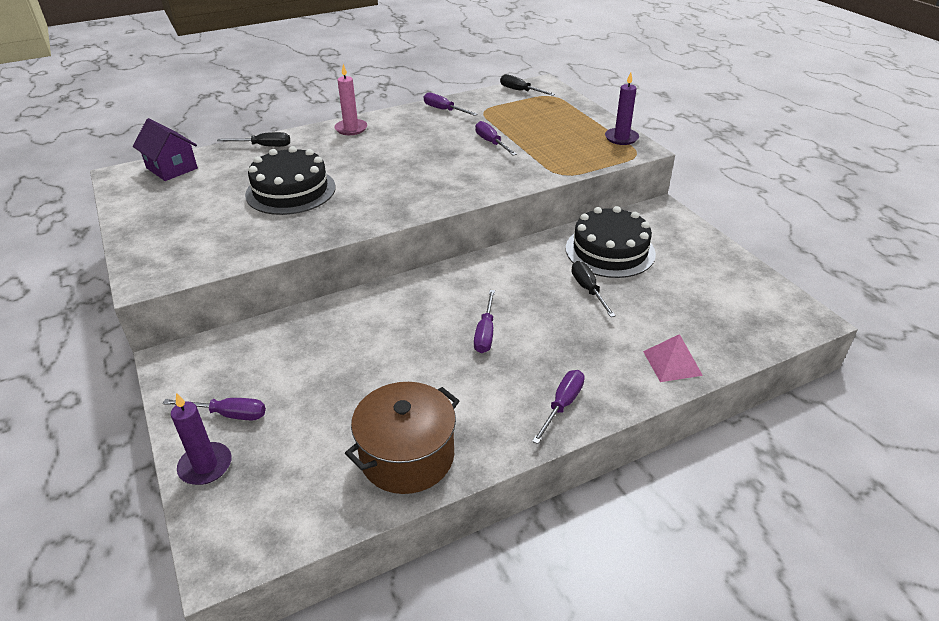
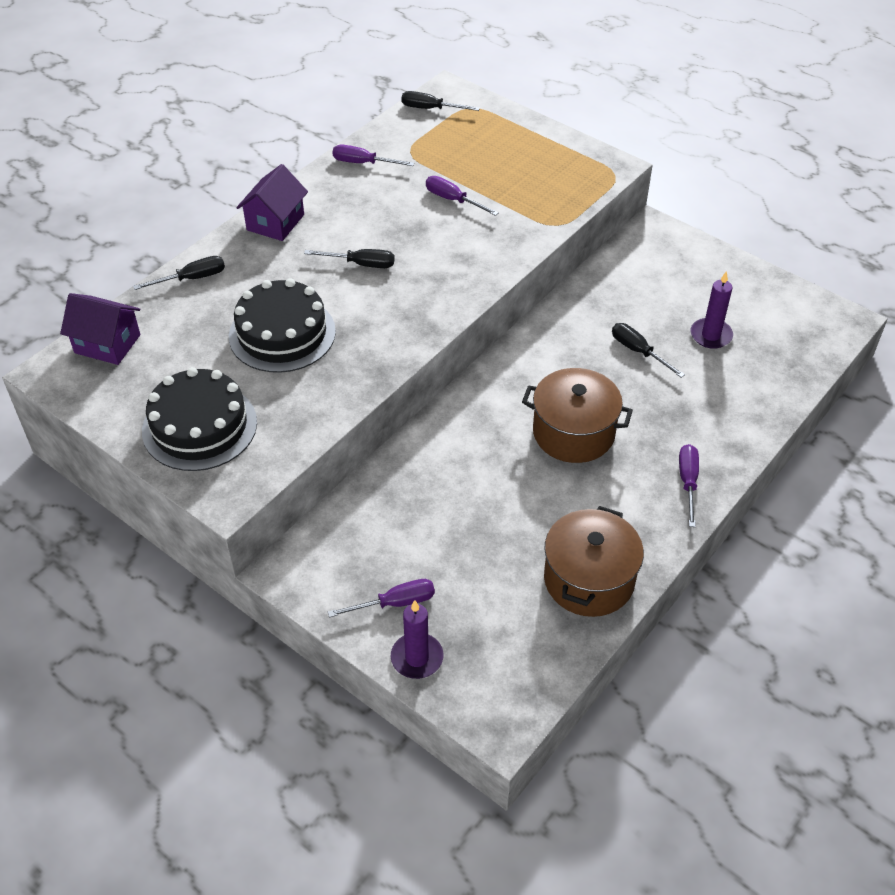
camera: 25 degrees left, 10 degrees up
(351, 129) = (275, 222): pink candle -> purple house
(387, 164) = (361, 264): none -> black screwdriver
(485, 333) = (573, 432): purple screwdriver -> brown pot
(610, 251) = (632, 297): black cake -> black cake (199, 426)
(621, 138) = (586, 155): purple candle -> purple candle (711, 335)
(672, 363) = (755, 407): pink pyramid -> none

